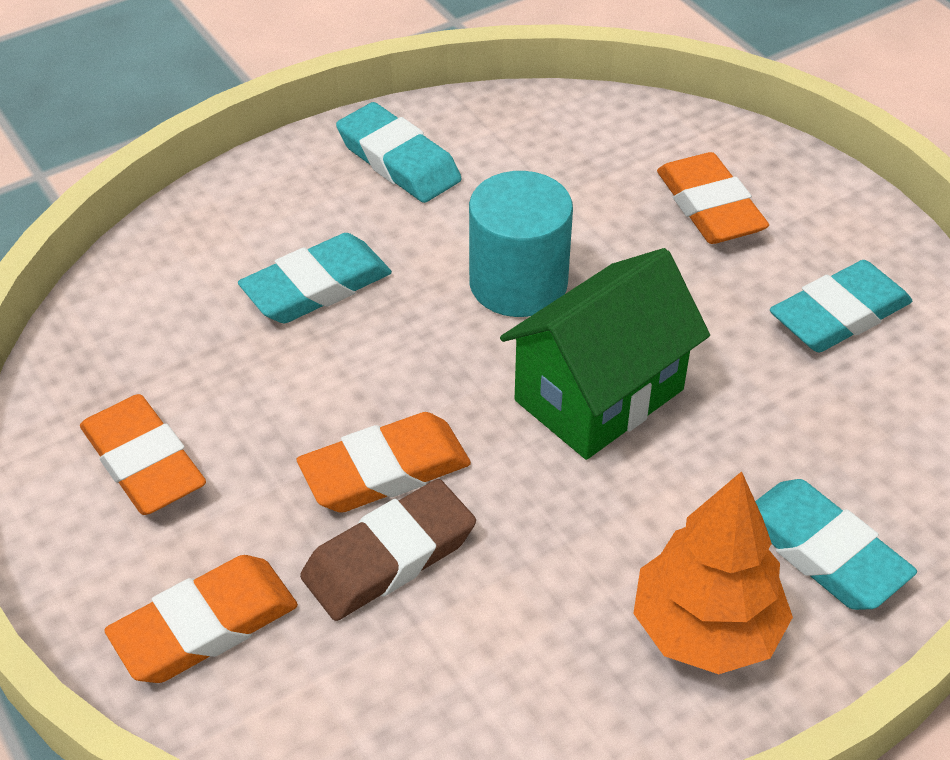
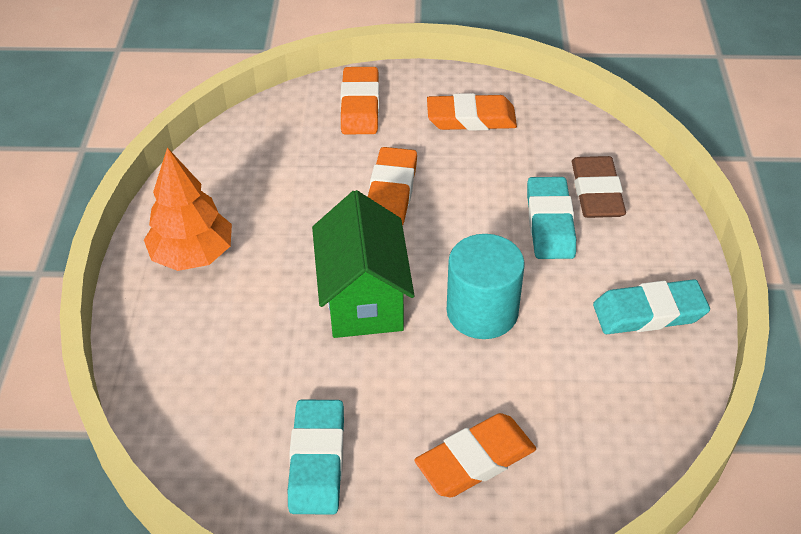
camera: 125 degrees right, 0 degrees up
(389, 557) = (339, 172): brown eraser -> brown eraser (596, 192)
(709, 207) = (475, 460): orange eraser -> orange eraser turned 45 degrees counterclockwise
(822, 552) = (181, 326): turquoise eraser -> none

